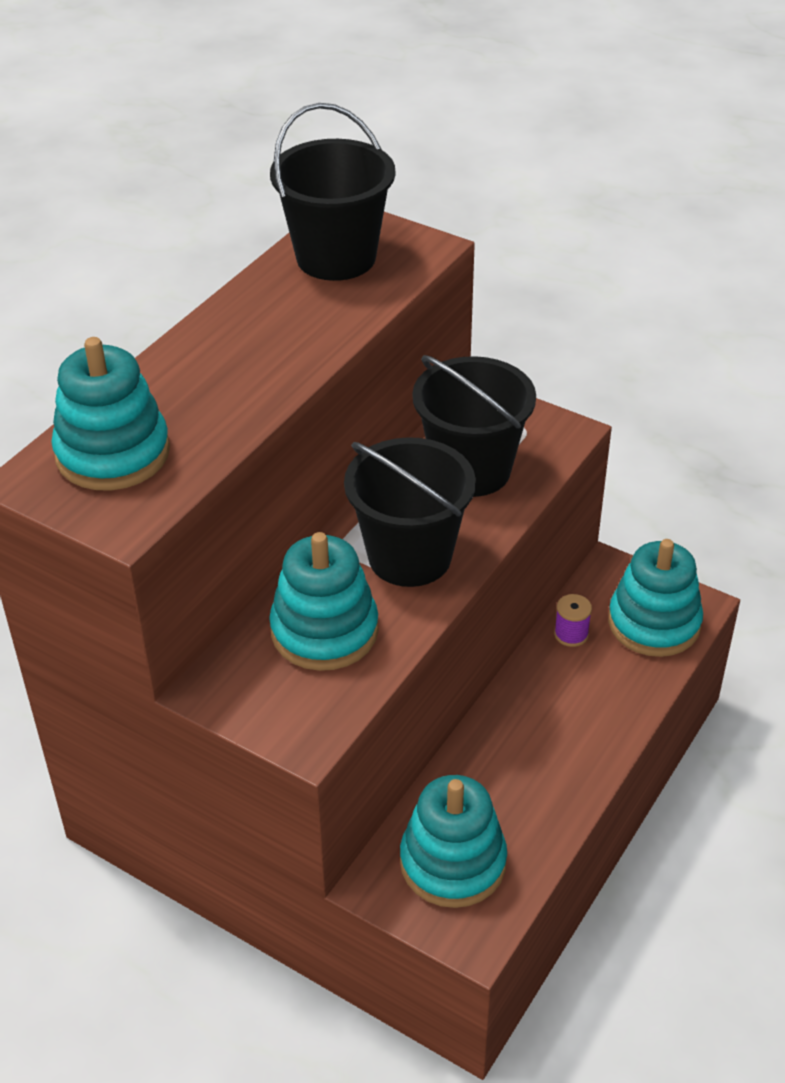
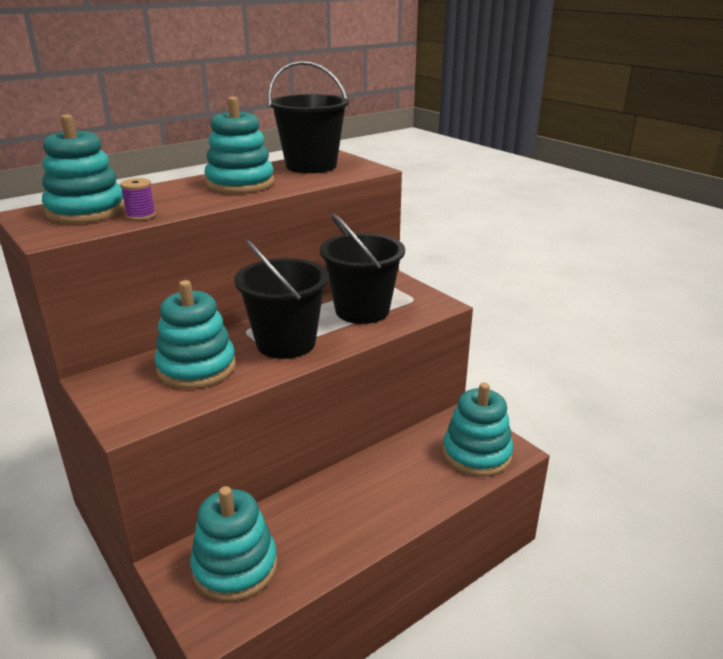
camera: 20 degrees right, 15 degrees down
(271, 331) = (240, 183): none -> turquoise stacking toy
(571, 634) = (414, 446): purple spool -> purple spool (141, 216)

